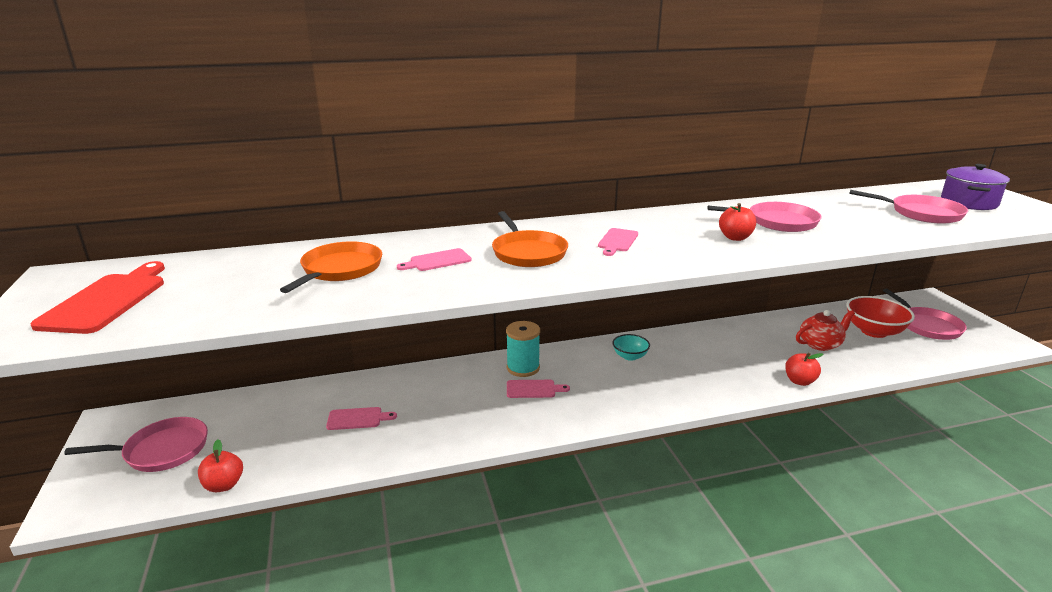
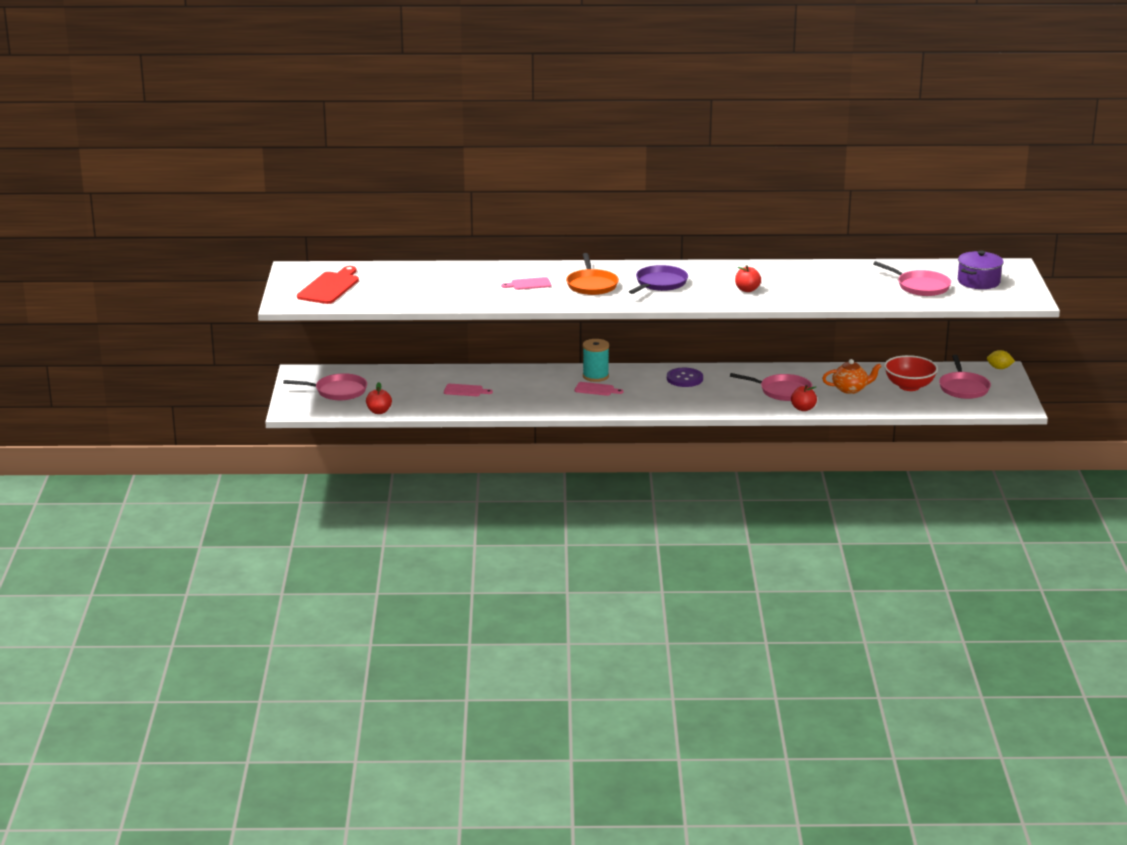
camera: 15 degrees right, 0 degrees up
(340, 269) = (465, 283): orange pan -> none
(617, 241) = (660, 283): pink cutting board -> purple pan
(630, 356) = (684, 379): turquoise bowl -> purple button
(778, 222) = (795, 281): pink pan -> pink pan (782, 391)
(820, 344) = (850, 389): red teapot -> orange teapot
(927, 297) = (999, 368): none -> yellow lemon

